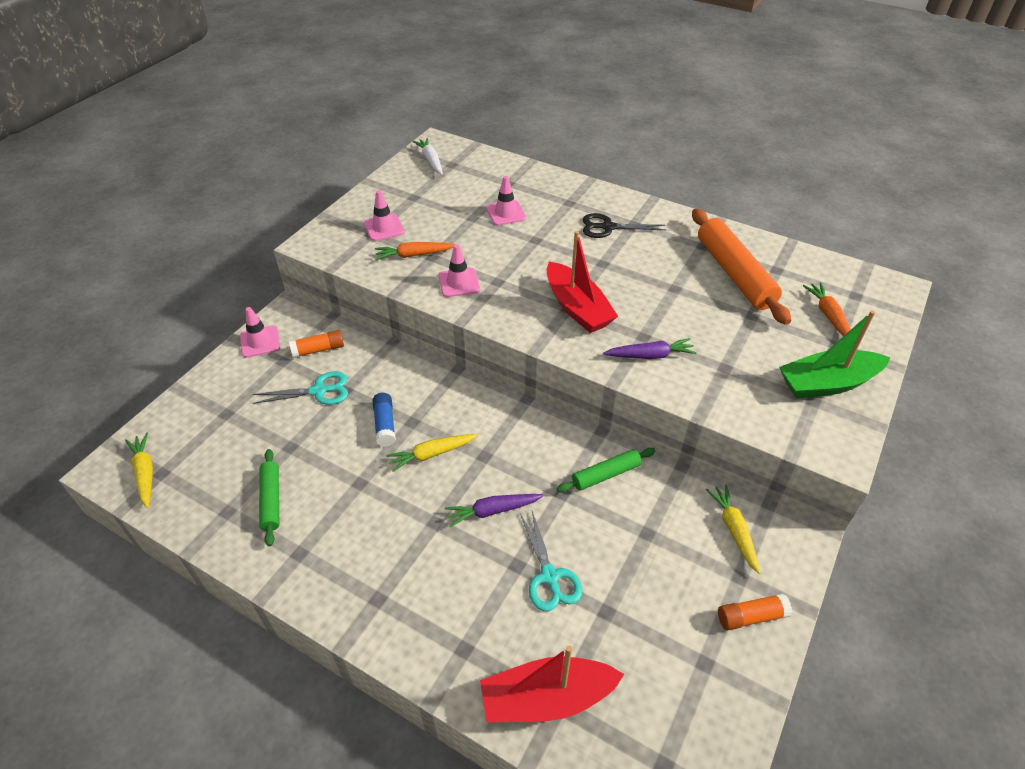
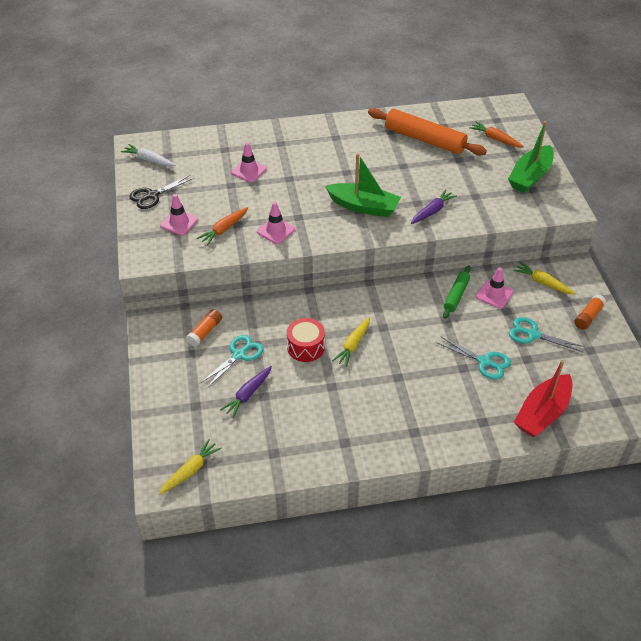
camera: 40 degrees left, 0 degrees up
(145, 473) = (190, 470): yellow carrot -> yellow carrot turned 105 degrees clockwise
(260, 342) = (157, 352): pink traffic cone -> pink traffic cone (494, 294)
(271, 500) = (292, 429): green rolling pin -> none
(385, 425) = (306, 347): blue glue stick -> red drum
(492, 511) = (421, 351): purple carrot -> purple carrot (248, 394)
(577, 308) = (363, 207): red boat -> green boat
(608, 227) = (323, 147): black scissors -> black scissors (152, 195)
(648, 586) = (533, 334): none -> turquoise scissors

